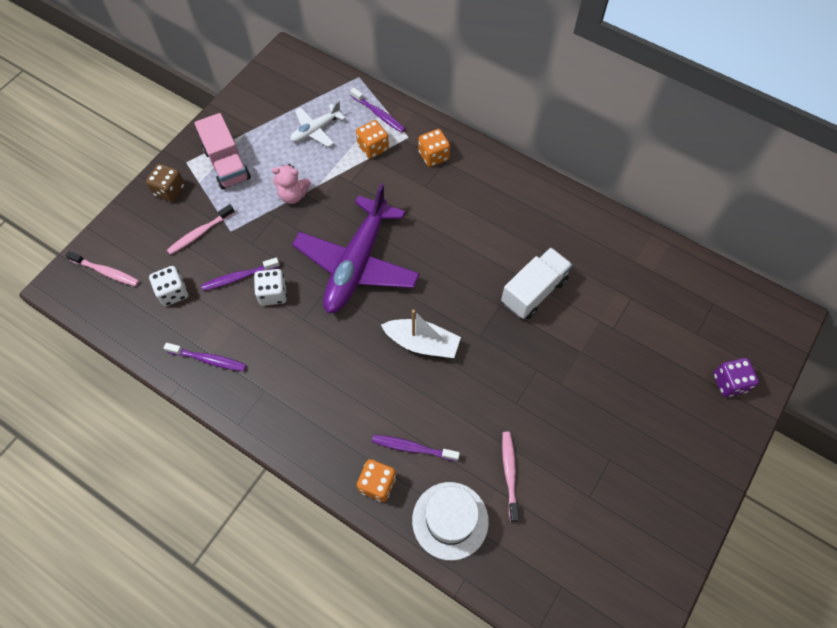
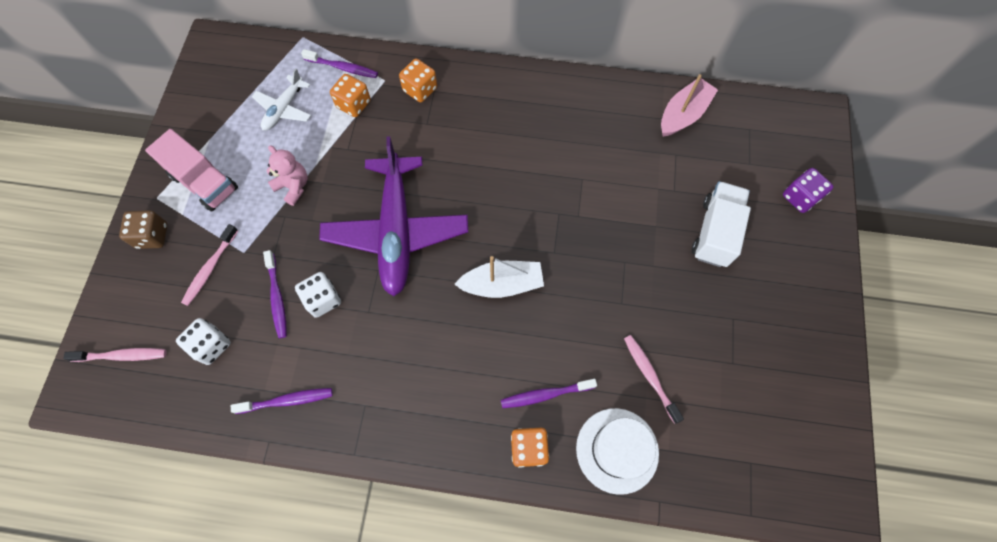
camera: 25 degrees left, 5 degrees up
(239, 277) = (277, 298): purple toothbrush -> purple toothbrush turned 60 degrees counterclockwise
(293, 195) = (293, 186): pink teddy bear -> pink teddy bear turned 120 degrees counterclockwise
(534, 291) = (584, 186): white truck -> white truck (715, 232)
(656, 266) = (683, 114): none -> pink boat

